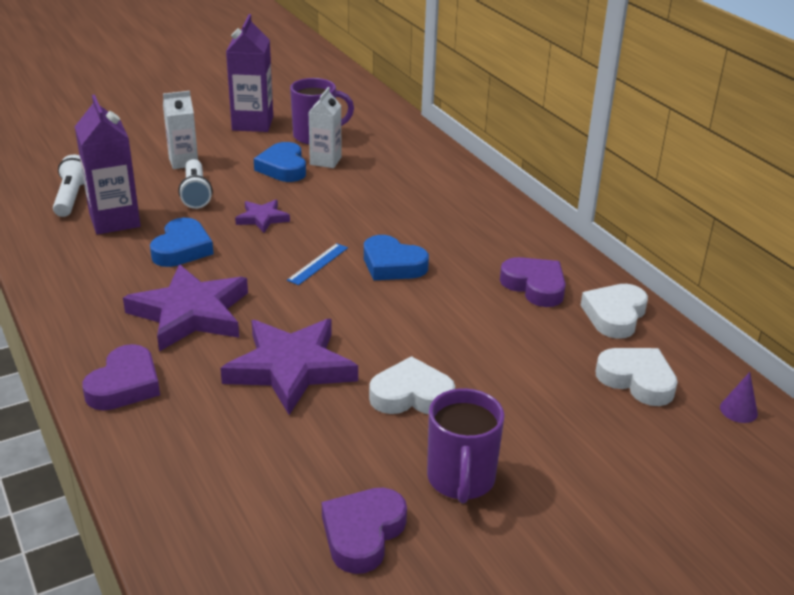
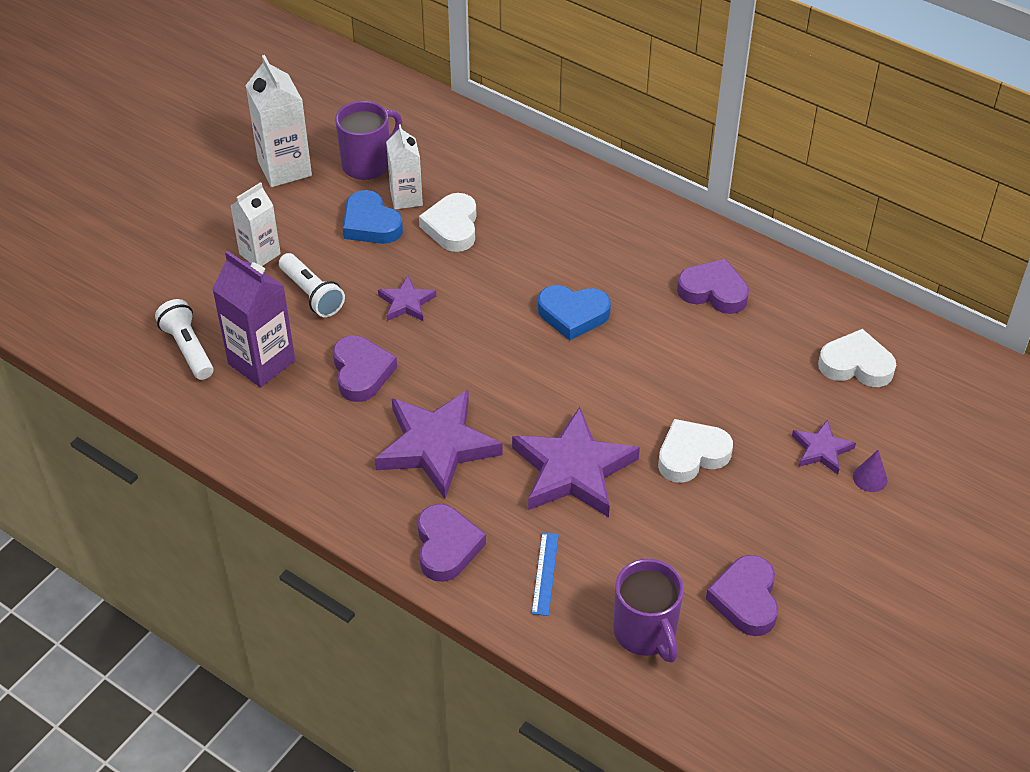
camera: 25 degrees left, 15 degrees up
(182, 249) = (361, 372): blue heart -> purple heart
(252, 123) = (284, 168): purple carton -> white carton
(318, 264) = (504, 340): blue ruler -> blue ruler (545, 573)
(461, 480) = (784, 520): purple mug -> purple mug (646, 633)
(548, 435) = (821, 450): none -> purple star
(614, 315) = (799, 299): white heart -> white heart (452, 227)
(738, 410) = (946, 364): purple cone -> purple cone (870, 478)

